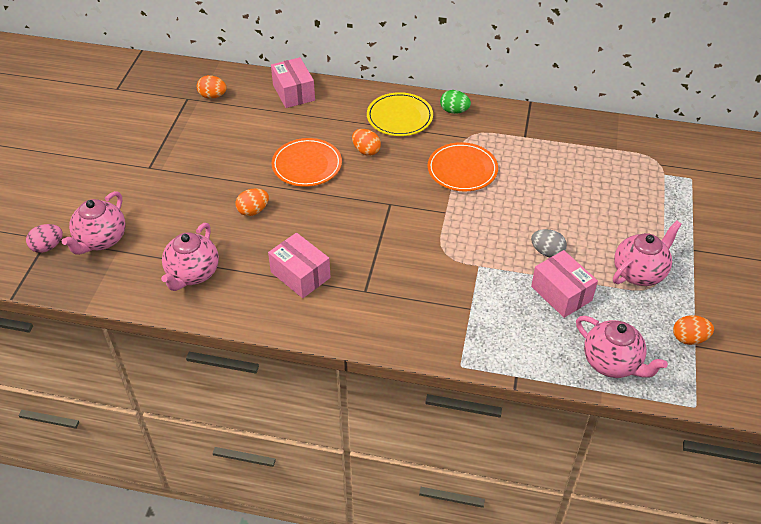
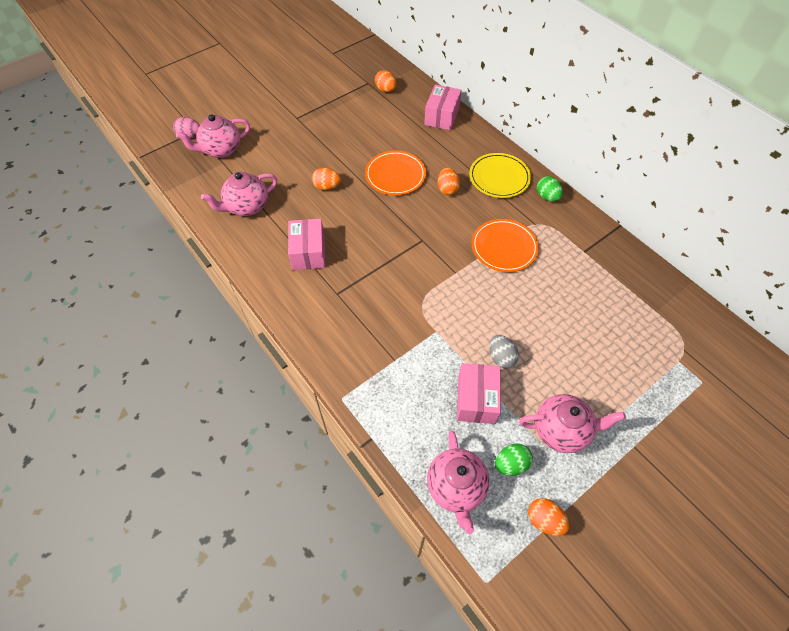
camera: 40 degrees right, 10 degrees up
(631, 319) = (511, 464): none -> green egg

